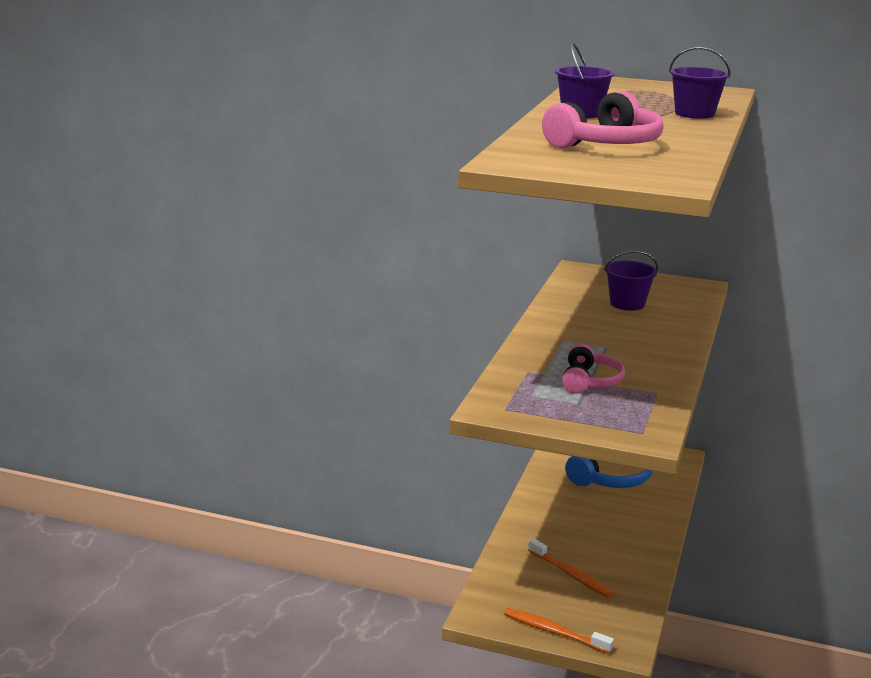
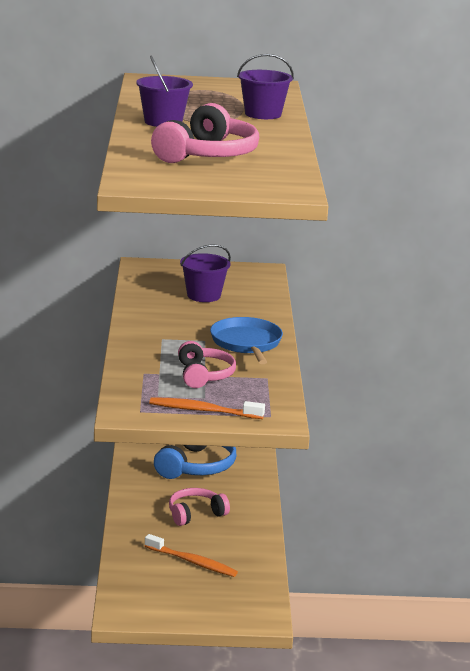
camera: 20 degrees left, 0 degrees up
(554, 632) = (196, 615): orange toothbrush -> orange toothbrush (203, 411)
(592, 525) = (195, 514): none -> pink headphones
(651, 355) = (246, 343): none -> blue pan

